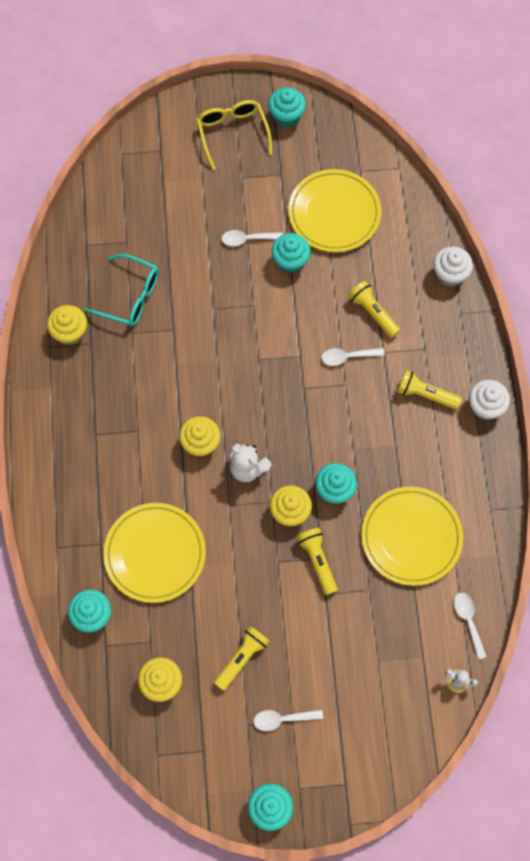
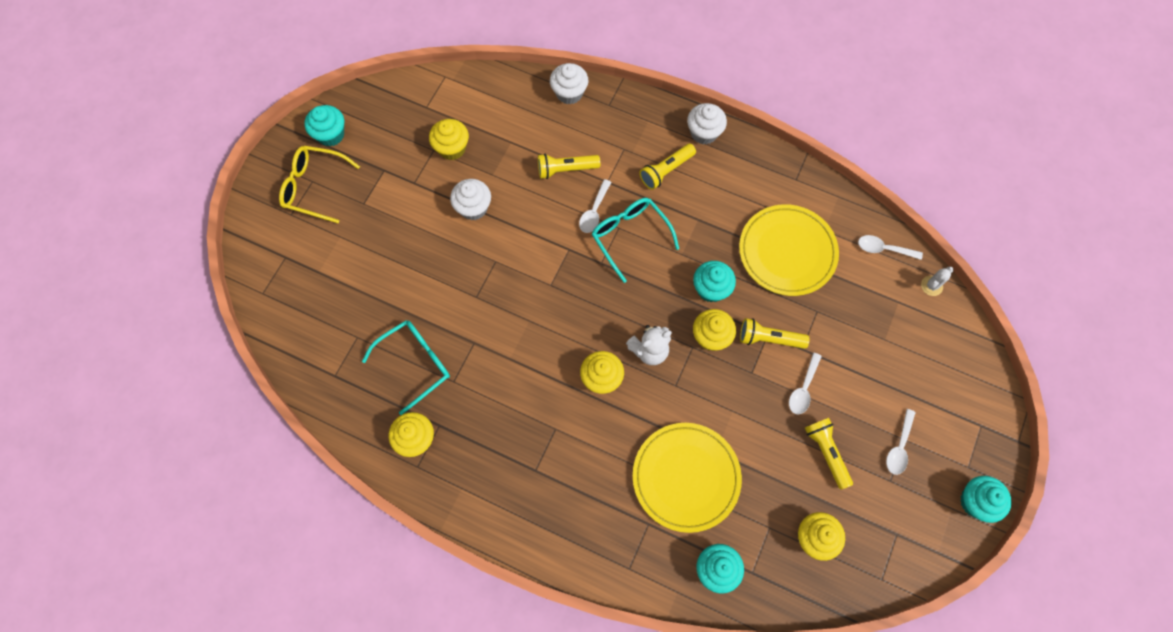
camera: 60 degrees left, 0 degrees up
(247, 239) = (428, 231): white spoon -> white spoon (803, 389)
(290, 261) = (473, 208): turquoise cupcake -> white cupcake
(334, 213) = (452, 148): yellow plate -> yellow cupcake
(342, 398) = (629, 236): none -> turquoise glasses

